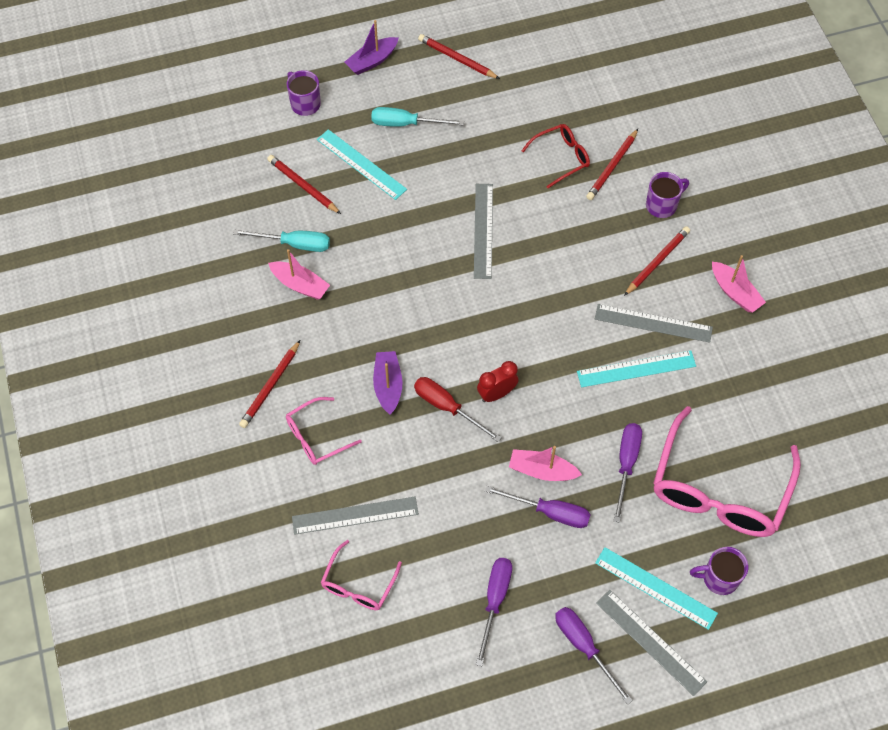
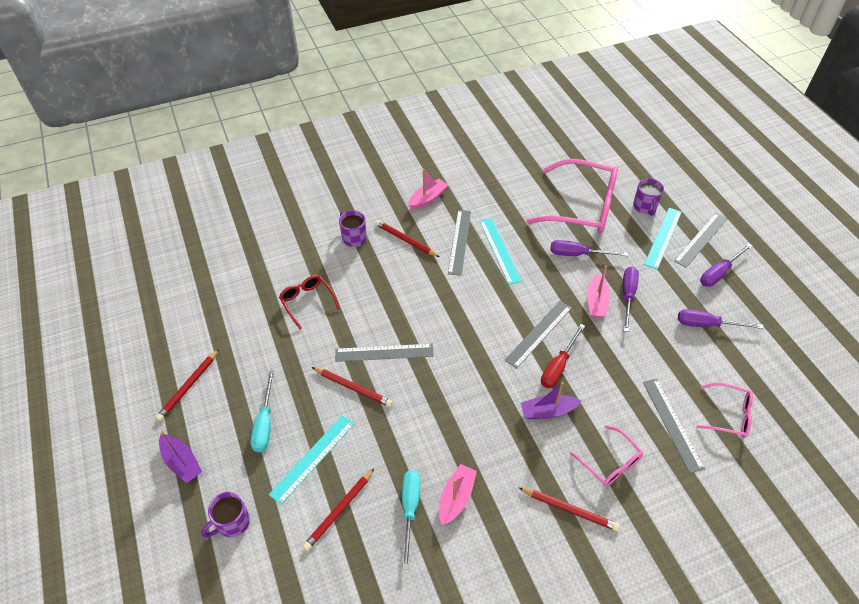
camera: 95 degrees left, 10 degrees down
(496, 394) = (538, 333): red clock -> grey ruler
(612, 167) = (317, 269): red pencil -> red pencil (353, 388)

